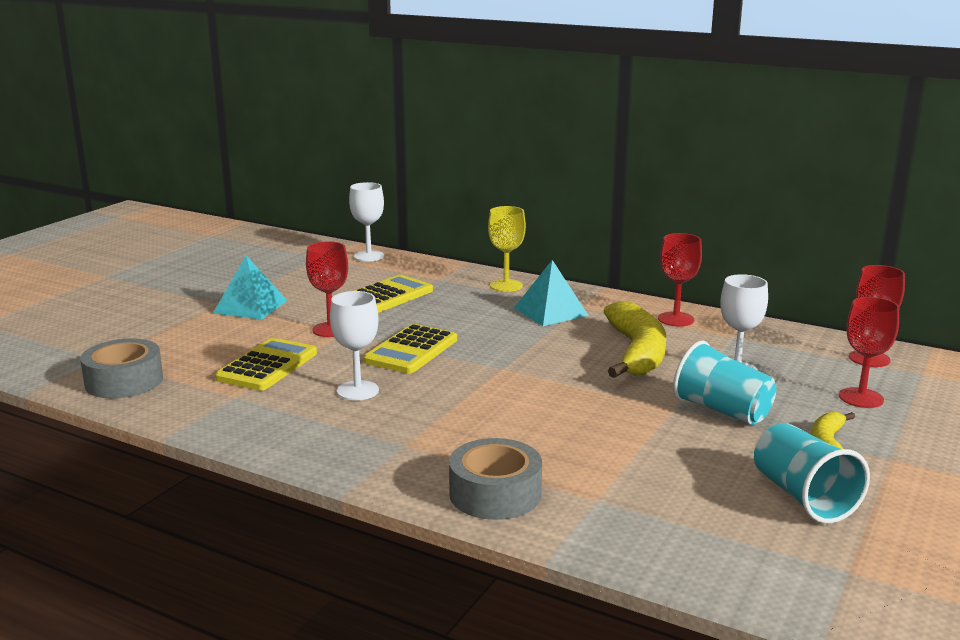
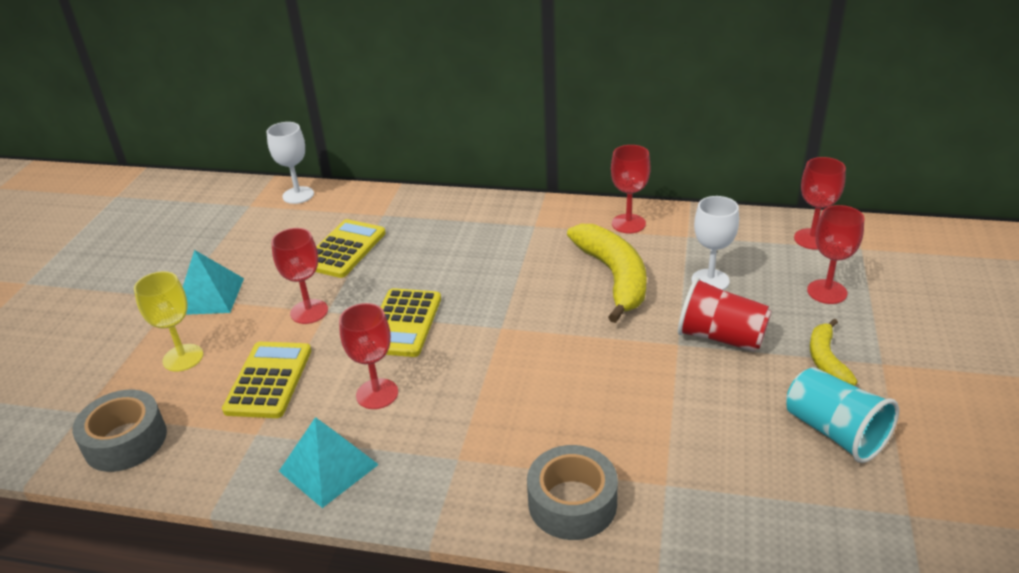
camera: 15 degrees left, 15 degrees up
(357, 391) = (377, 394): white goblet -> red goblet
(506, 285) = (453, 210): yellow goblet -> yellow goblet (183, 358)
(550, 311) = (511, 238): turquoise pyramid -> turquoise pyramid (328, 467)
(722, 410) = (720, 337): turquoise cup -> red cup

